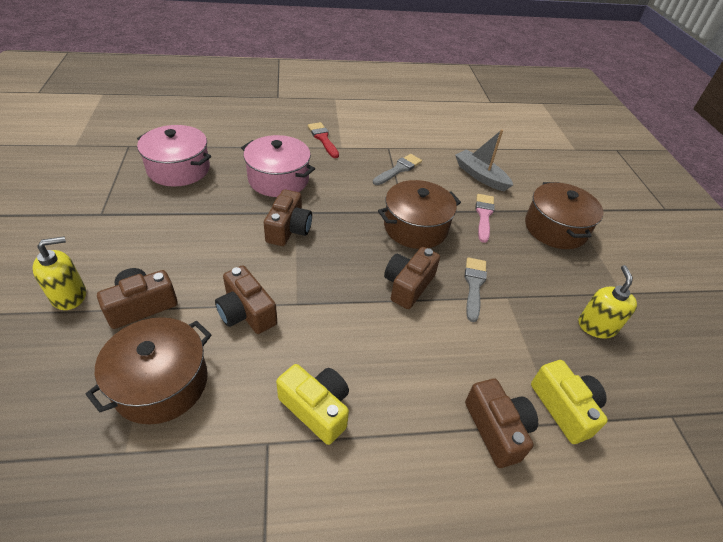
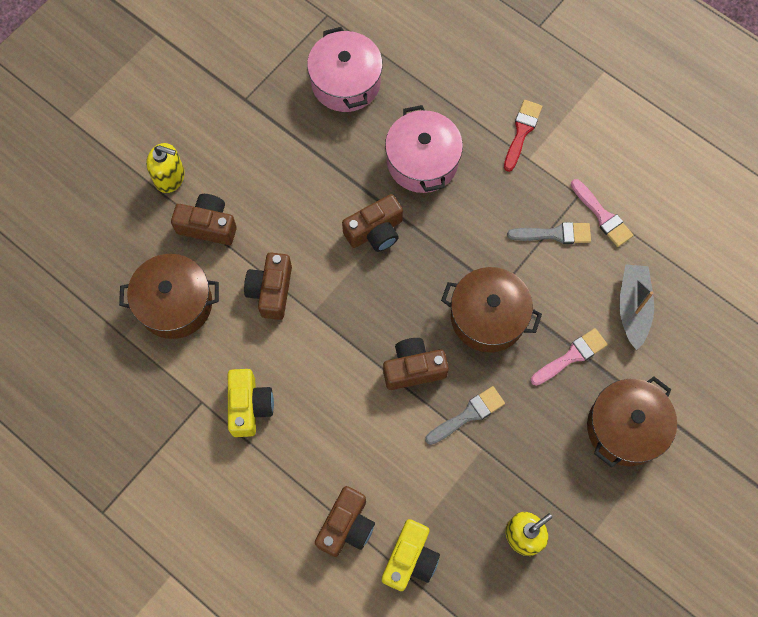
camera: 50 degrees right, 25 degrees up
(411, 149) = (602, 216): none -> pink brush

